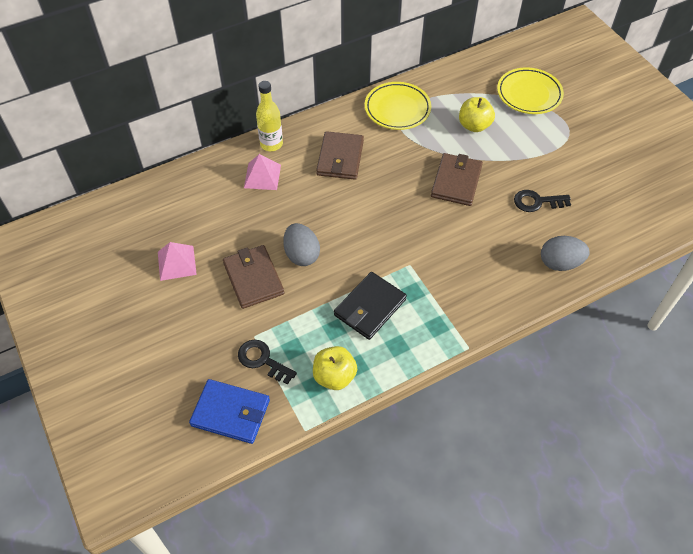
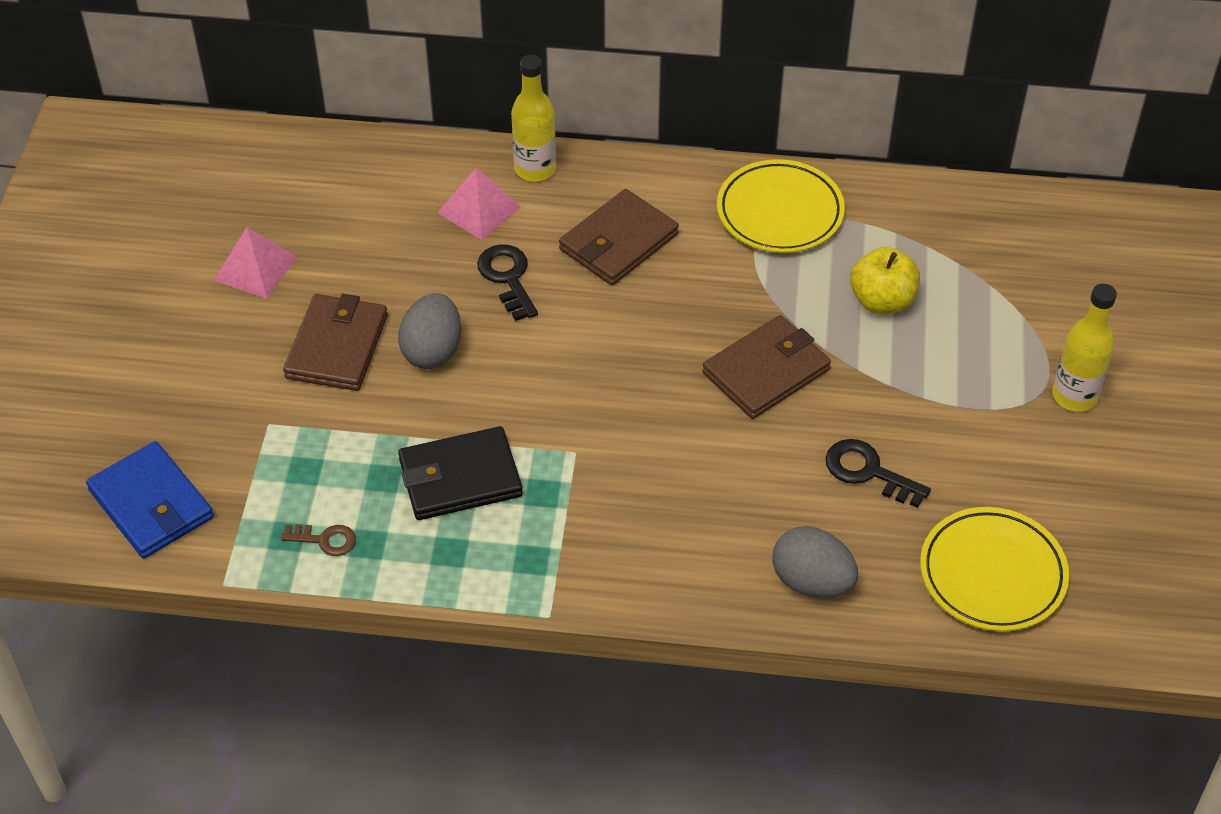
camera: 35 degrees right, 5 degrees down
(262, 360) = (251, 462): black key -> black key (508, 278)
(334, 376) = (325, 540): yellow apple -> brown key
(529, 94) = (1029, 298): yellow plate -> yellow plate (992, 574)
(582, 125) = (1074, 396): none -> yellow bottle

